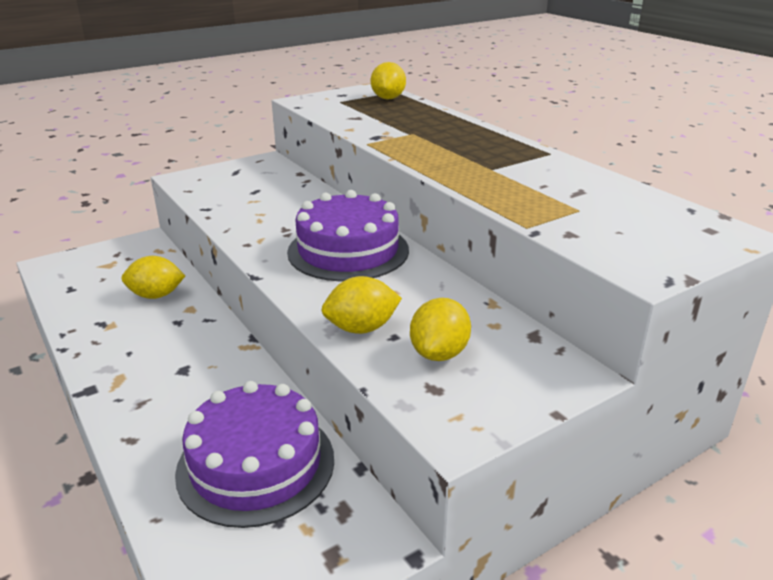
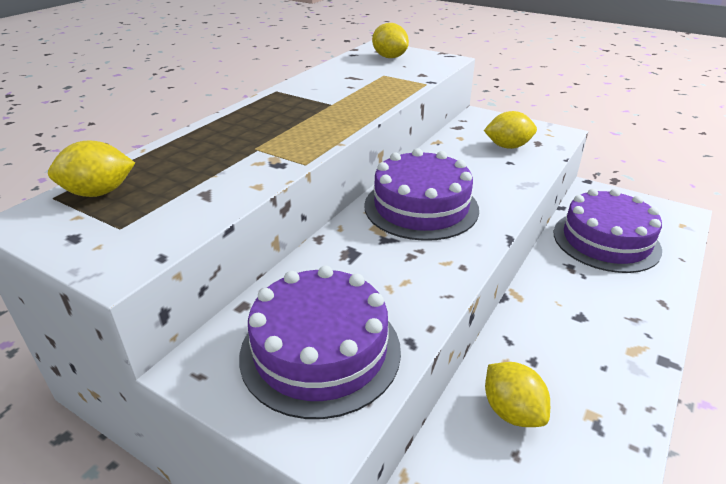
camera: 115 degrees left, 5 degrees up
(235, 185) = (320, 351): none -> purple cake
(361, 328) = (516, 173): yellow lemon -> yellow lemon (389, 57)

